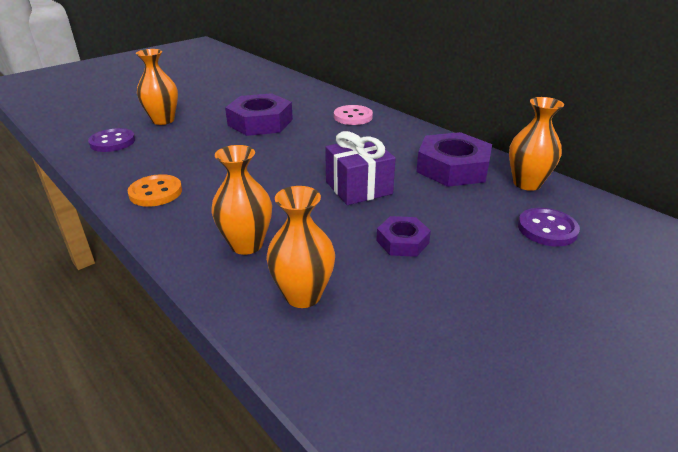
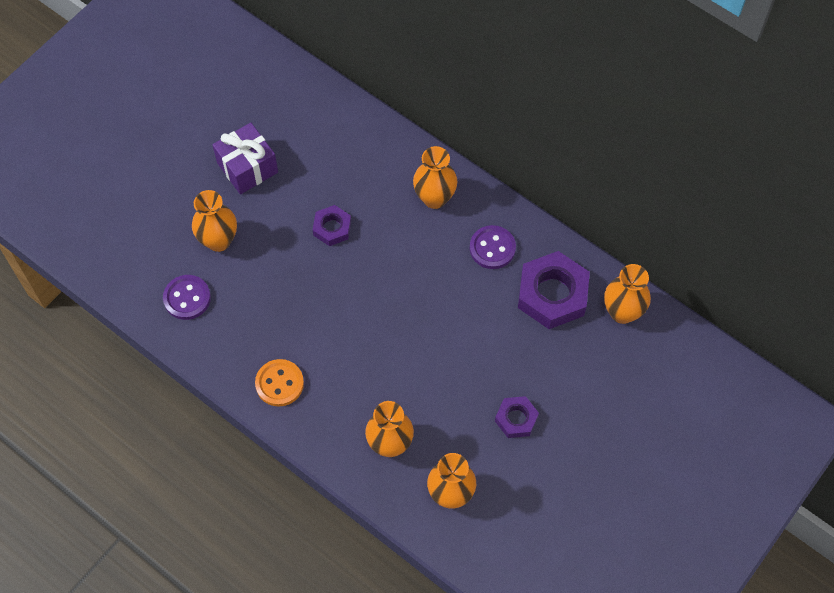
camera: 10 degrees left, 30 degrees up
(260, 122) = (332, 228): purple nut -> purple nut, size x0.55
(353, 117) = (434, 198): pink button -> orange vase
(358, 188) = (466, 345): purple gift -> purple gift (247, 167)
(547, 229) = (634, 382): purple button -> purple button (492, 248)

